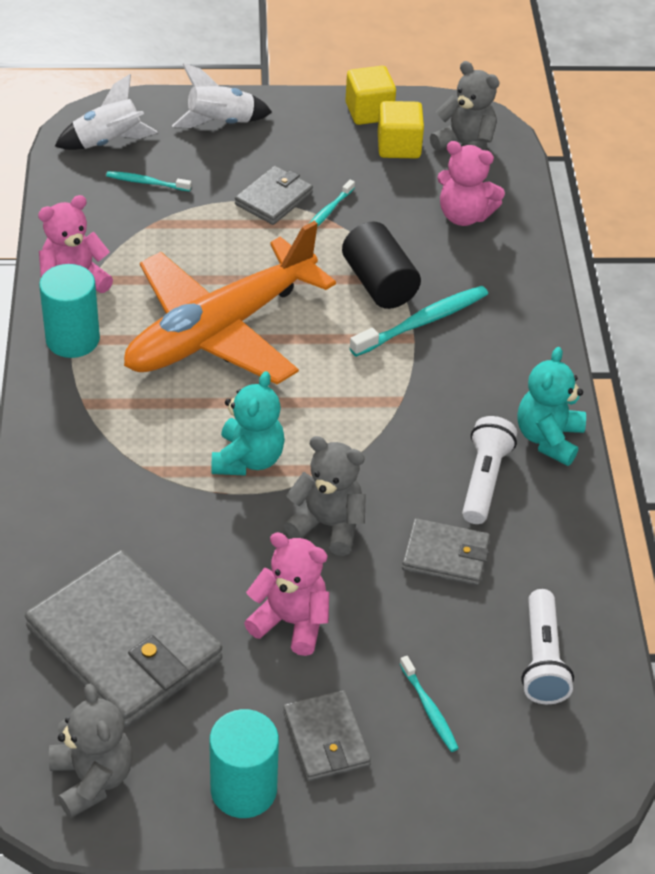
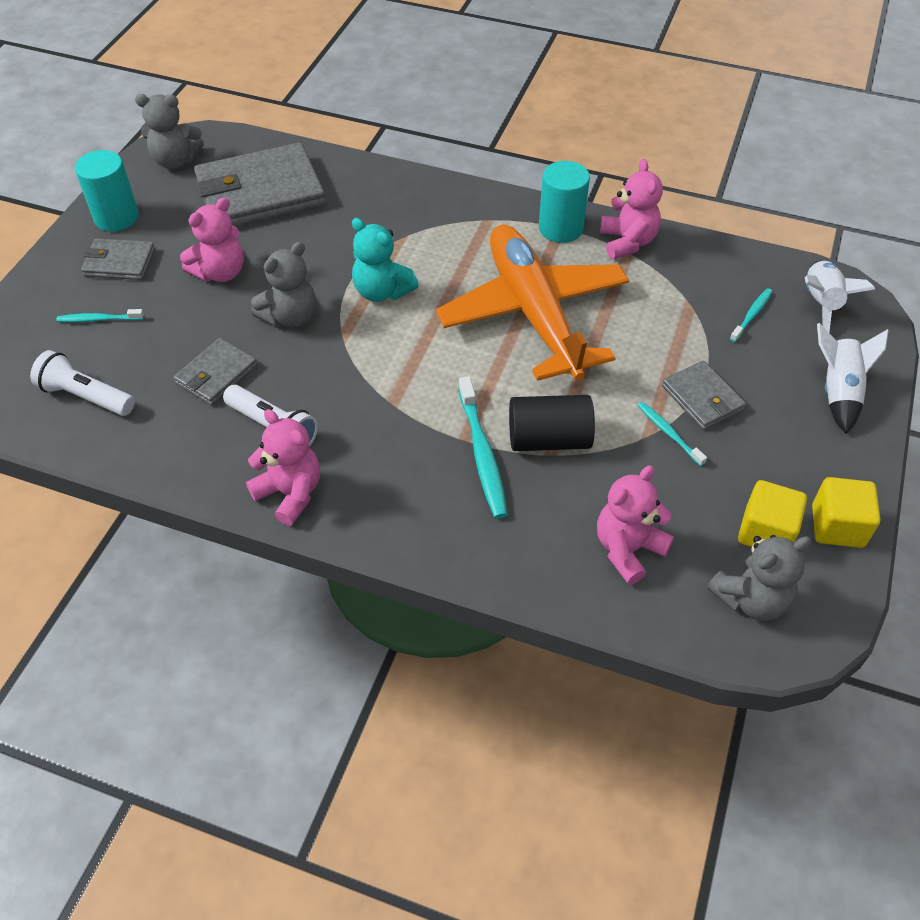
camera: 115 degrees right, 5 degrees up
(548, 438) = (290, 493): turquoise teddy bear -> pink teddy bear

